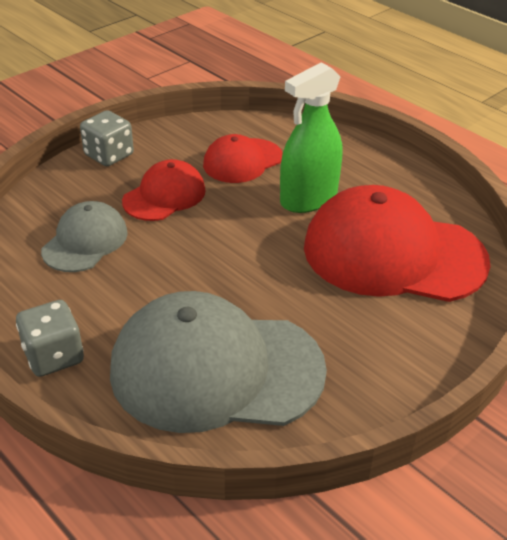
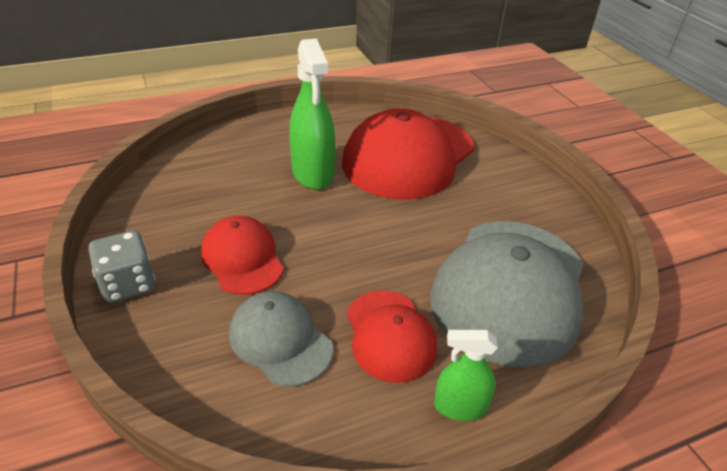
camera: 70 degrees left, 0 degrees up
(54, 356) = (460, 406): grey dice -> green spray bottle
(242, 161) = (226, 192): red cap -> red cap (390, 335)

